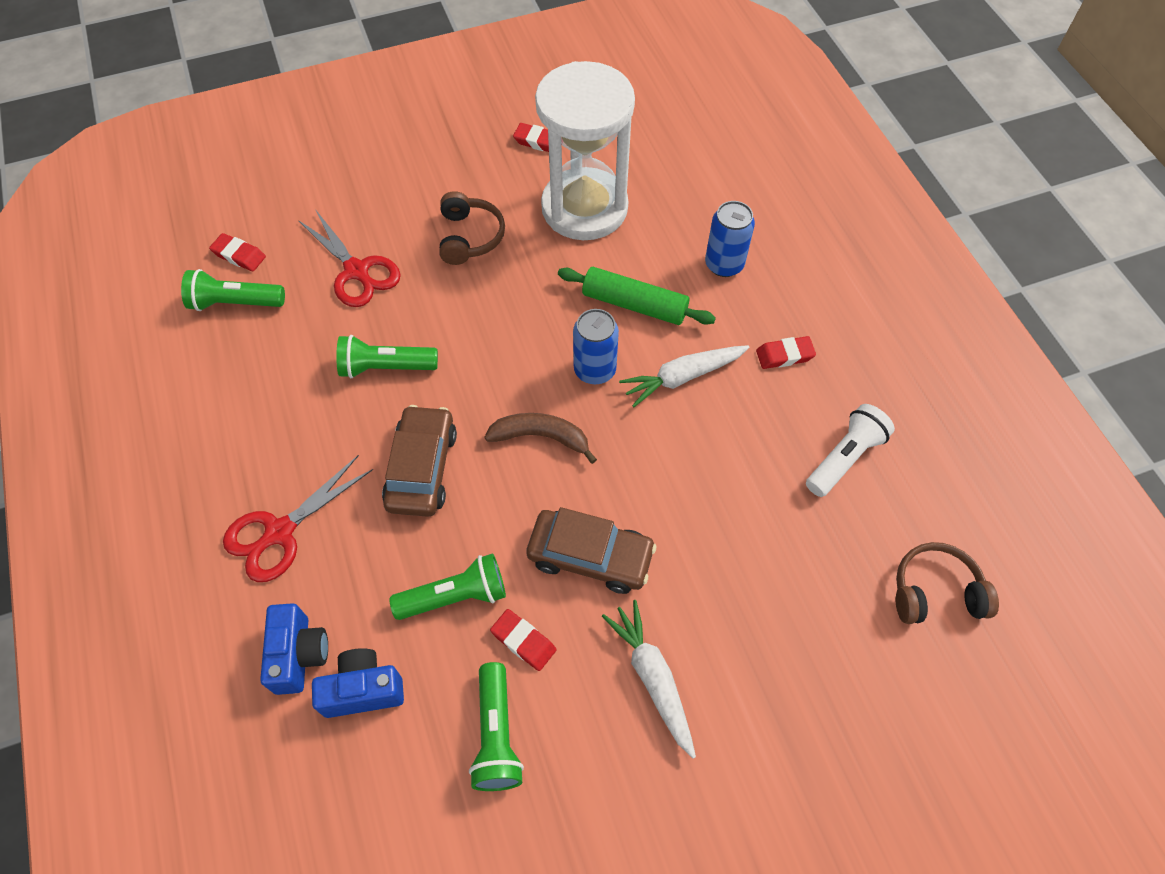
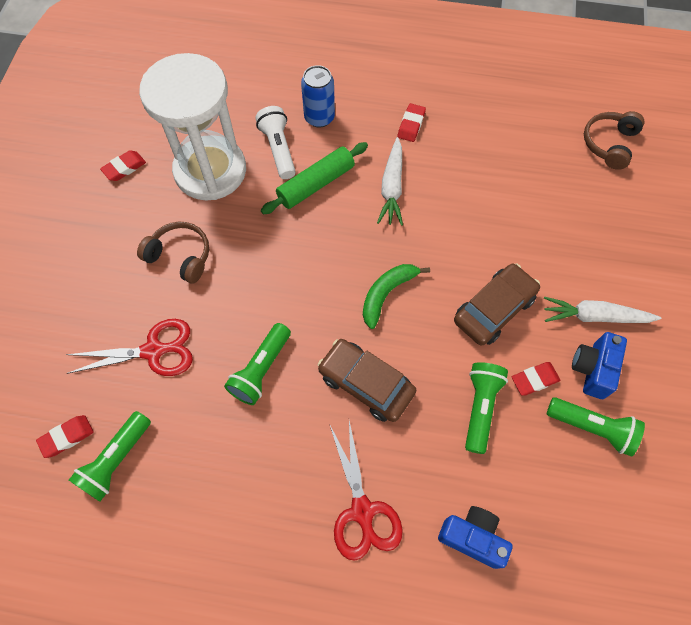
camera: 60 degrees left, 5 degrees up
(363, 690) = (521, 502): blue camera -> blue camera (592, 369)
(541, 437) = (387, 294): brown banana -> green banana
(595, 370) = (353, 234): blue can -> none
(844, 458) = (501, 136): white flashlight -> white flashlight (278, 149)

